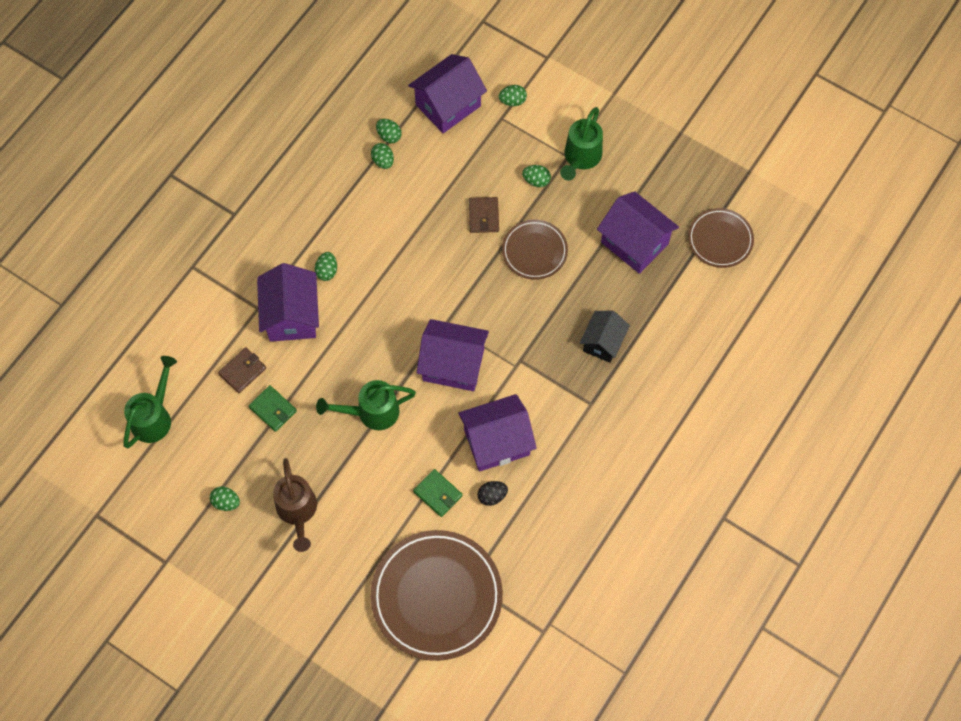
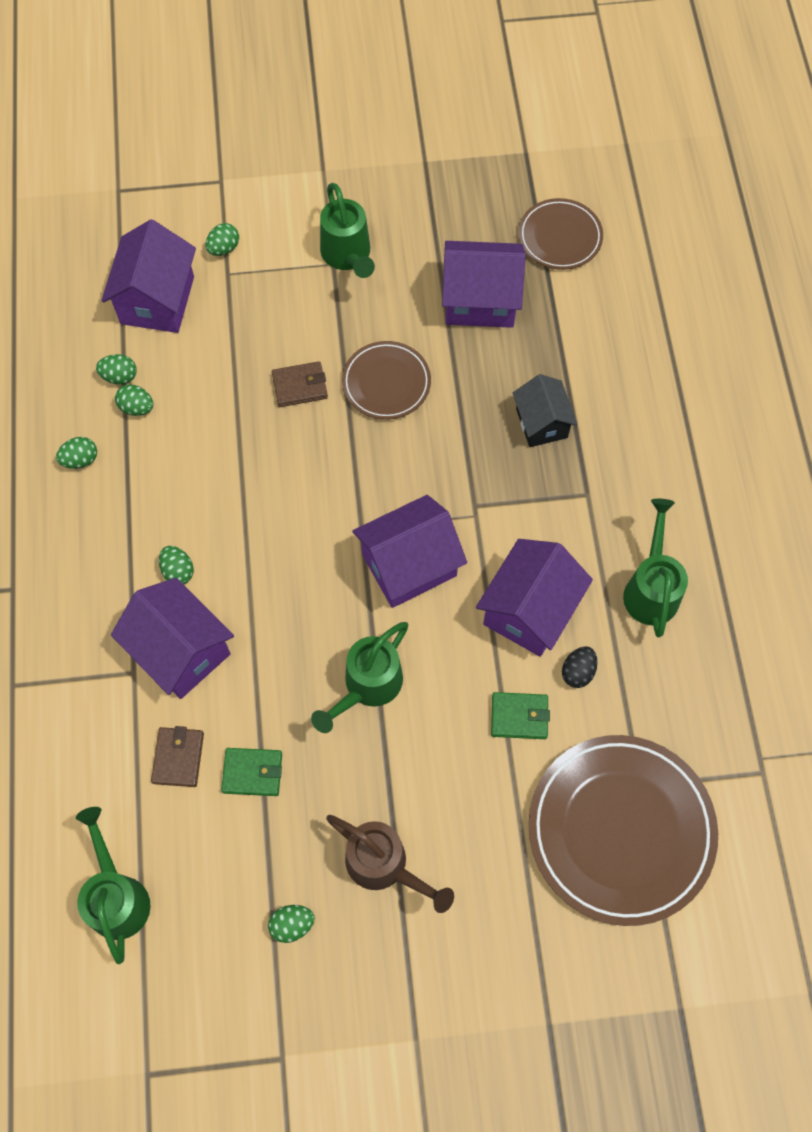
camera: 40 degrees left, 0 degrees up
(483, 216) = (300, 386): brown wallet -> brown wallet turned 60 degrees counterclockwise
(536, 181) = (322, 310): green egg -> green egg (80, 460)
(576, 485) = (651, 589): none -> green watering can

